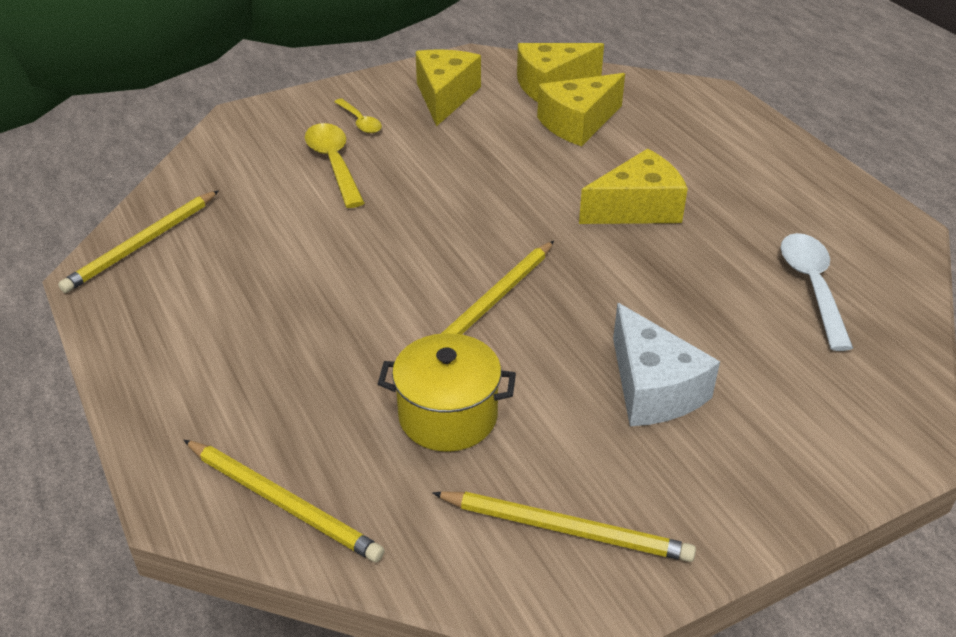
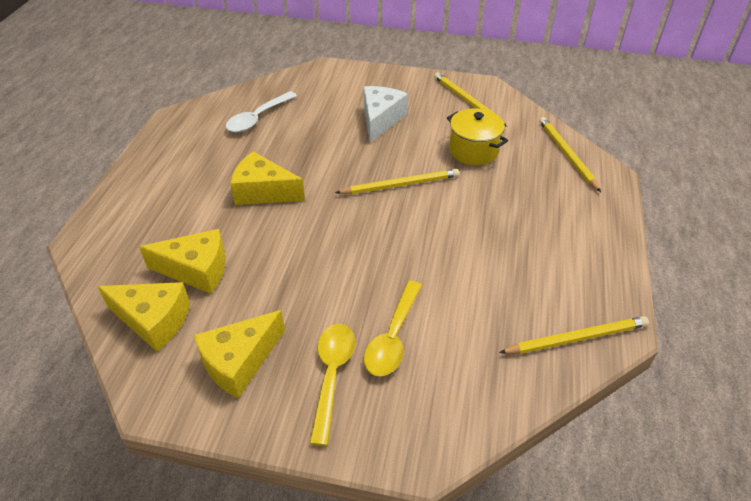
camera: 140 degrees left, 5 degrees up
(360, 122) = (332, 375): yellow spoon -> yellow spoon, size x1.67

